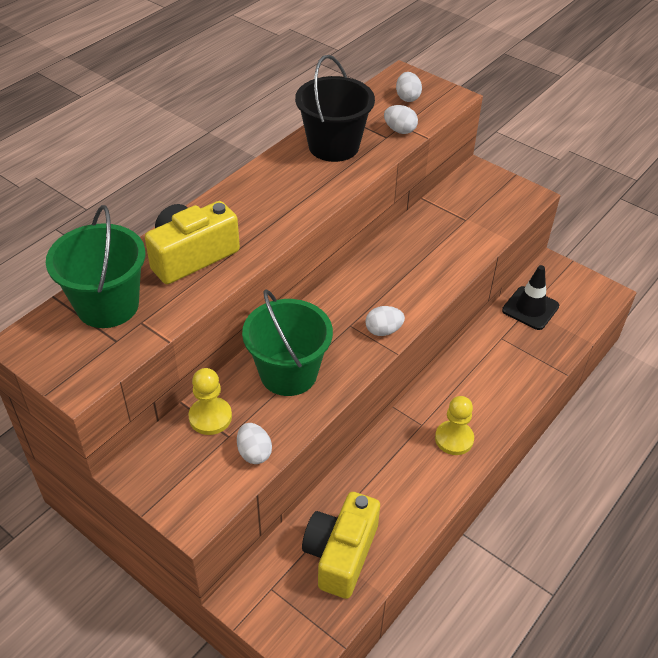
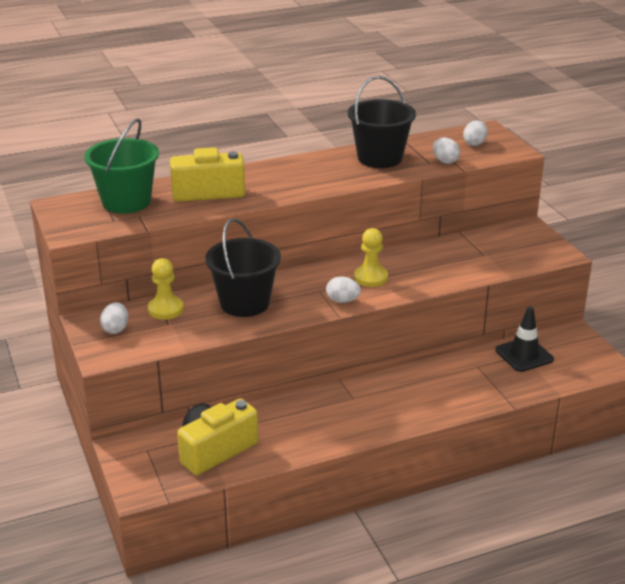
camera: 30 degrees right, 15 degrees down
(254, 453) = (177, 337): white egg -> white egg (115, 329)
(288, 373) = (244, 303): green bucket -> black bucket
(454, 439) = (371, 415): yellow pawn -> yellow pawn (371, 277)

